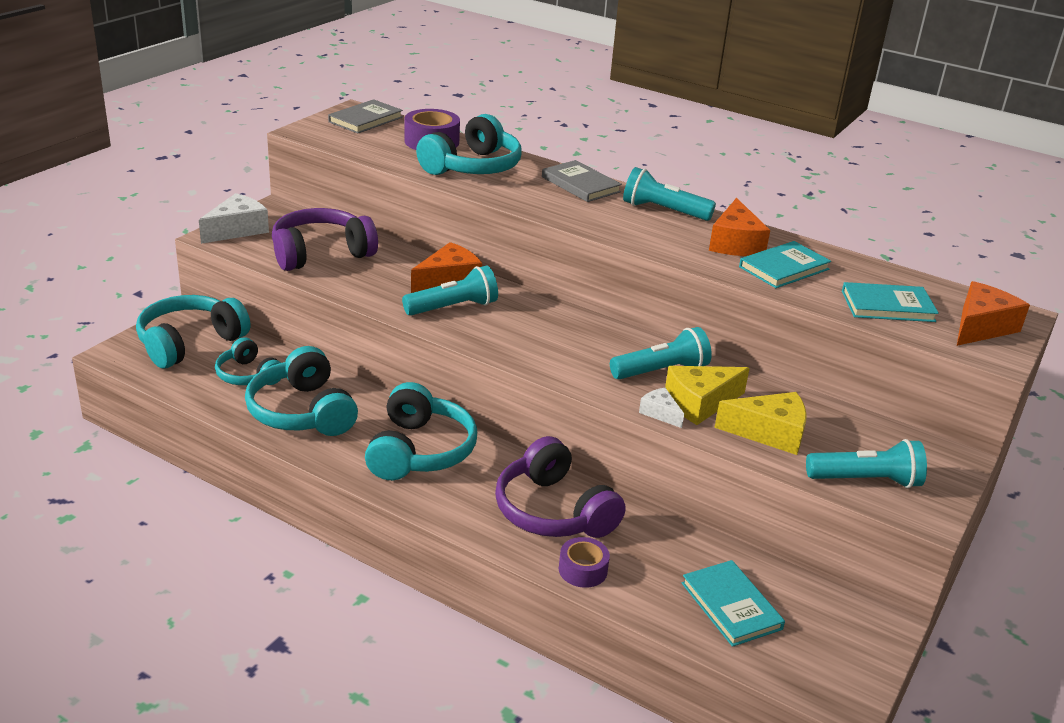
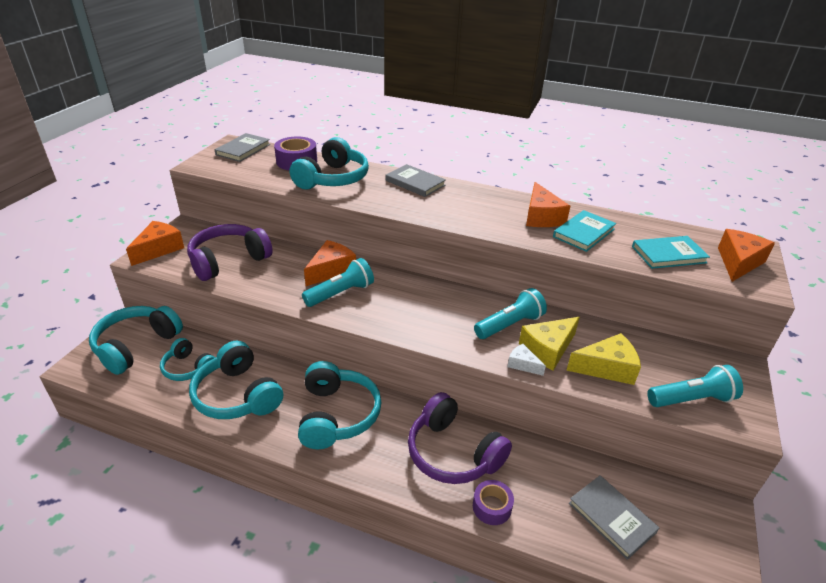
camera: 10 degrees left, 5 degrees up
(237, 230) = (159, 249): white cheese -> orange cheese
(663, 211) = (480, 197): turquoise flashlight -> none
(731, 606) = (611, 517): turquoise book -> grey book

